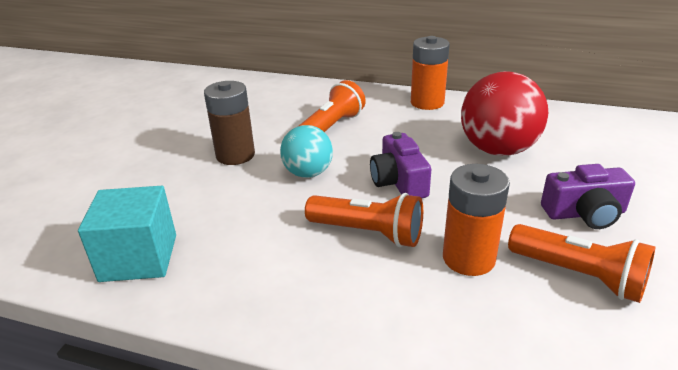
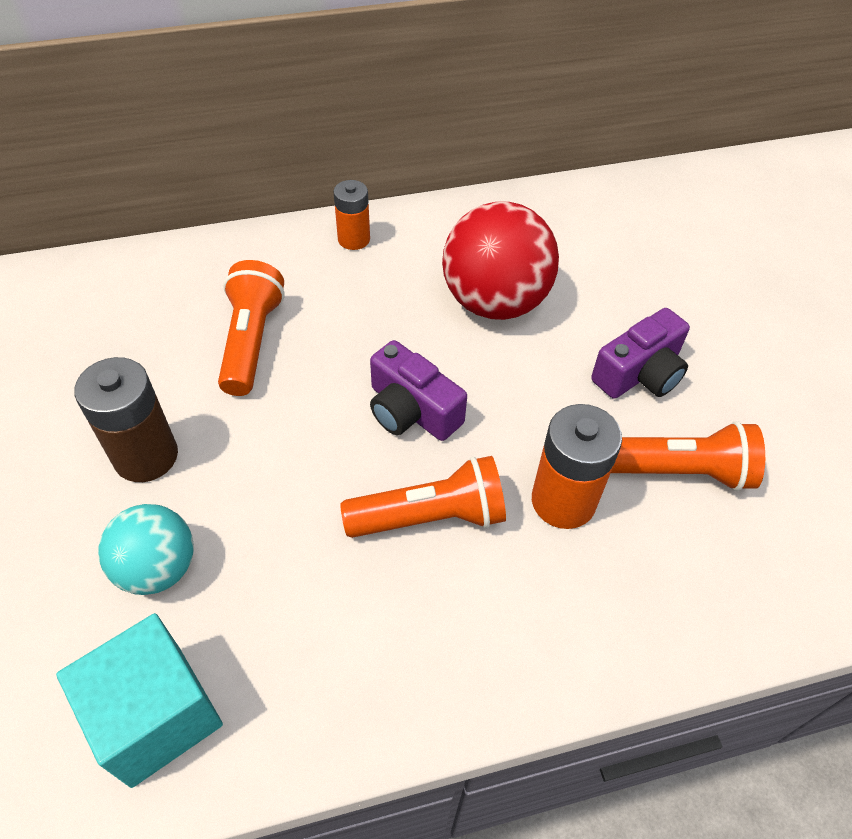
camera: 35 degrees left, 20 degrees up
(308, 173) = (282, 446): turquoise ball -> turquoise ball (158, 568)
(427, 102) = (354, 239): orange battery -> orange battery, size x0.64

